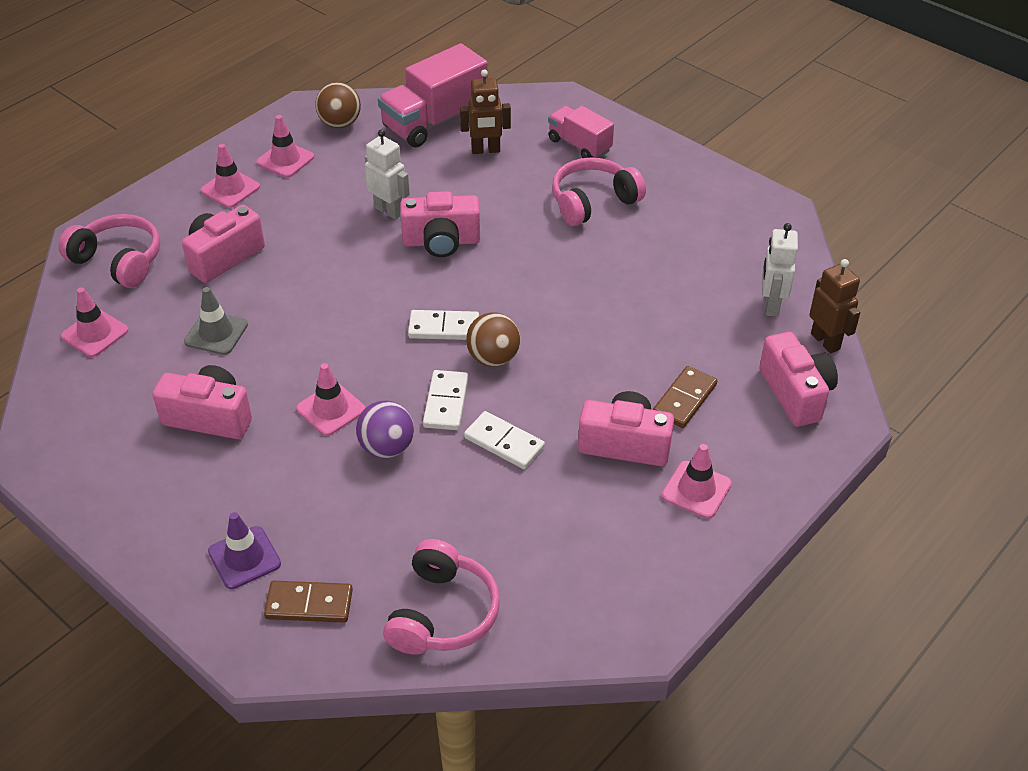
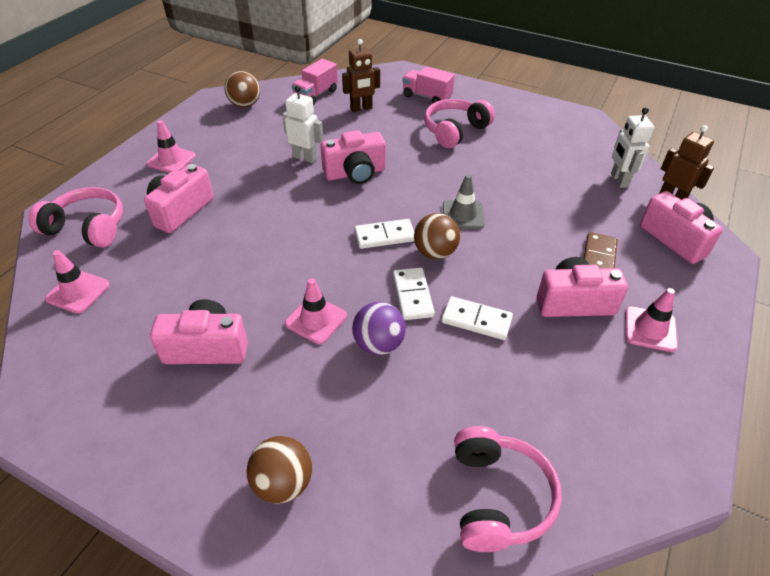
camera: 15 degrees left, 0 degrees up
(216, 333) = (192, 272): grey traffic cone -> grey traffic cone (463, 215)
(244, 558) = (283, 483): purple traffic cone -> brown ball
(285, 160) = (210, 134): pink traffic cone -> none
(309, 604) = (365, 519): brown domino -> none
(435, 121) = (316, 95): pink truck -> pink truck, size x0.60

